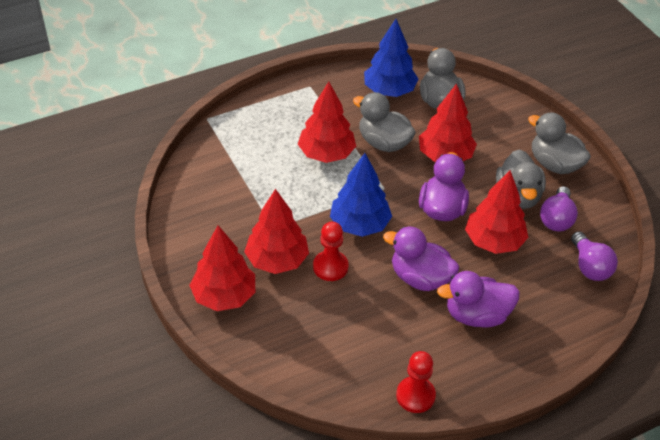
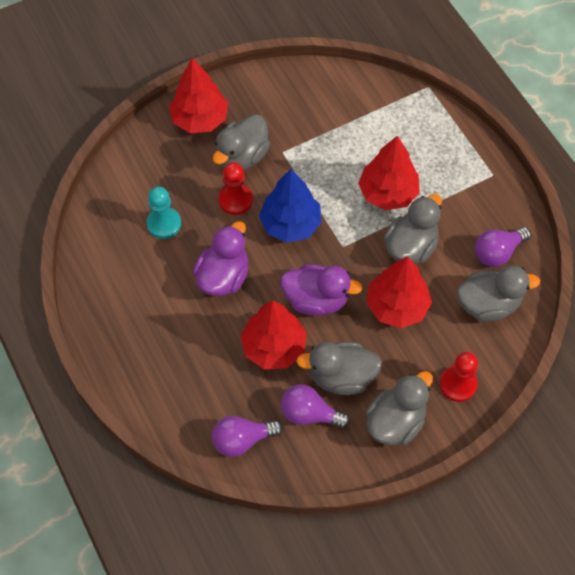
camera: 90 degrees right, 15 degrees up
(277, 260) = (242, 157): red tree -> grey duck
(358, 328) = (164, 224): none -> turquoise pawn
(389, 91) = (497, 252): blue tree -> purple light bulb
(415, 396) = (90, 268): red pawn -> red pawn (458, 384)
(477, 315) = (178, 324): purple duck -> none

